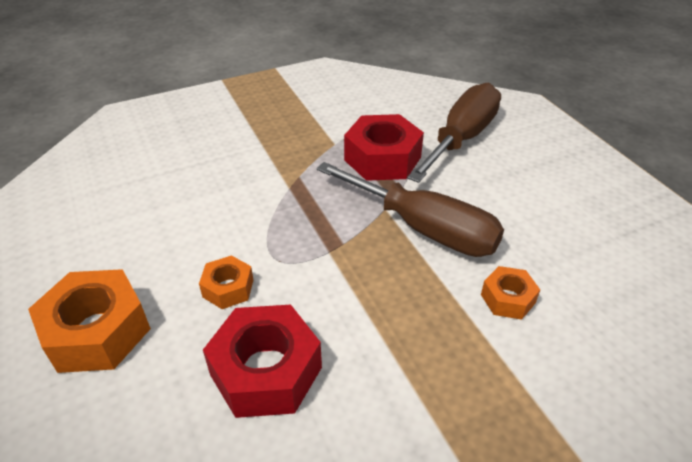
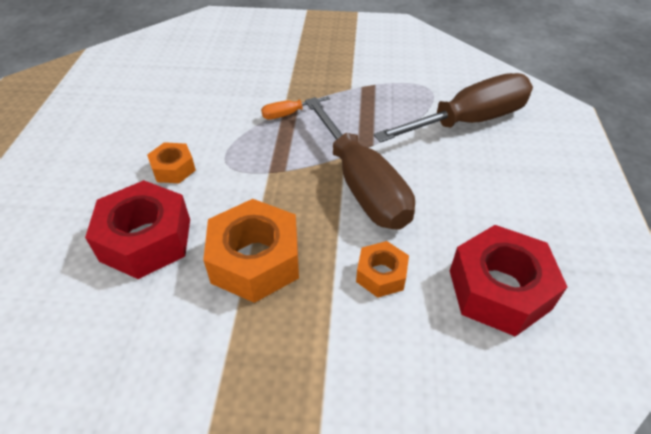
camera: 30 degrees right, 5 degrees up
(97, 331) = (70, 162): orange nut -> orange nut (255, 260)
(297, 189) = (288, 114): none -> orange screwdriver
(382, 158) = (379, 114): red nut -> red nut (499, 289)

